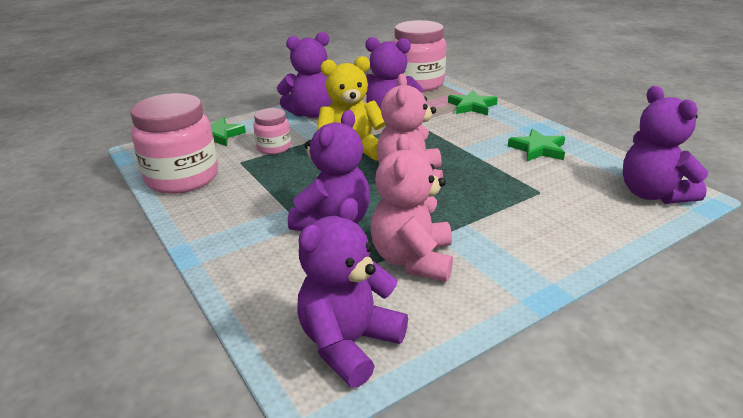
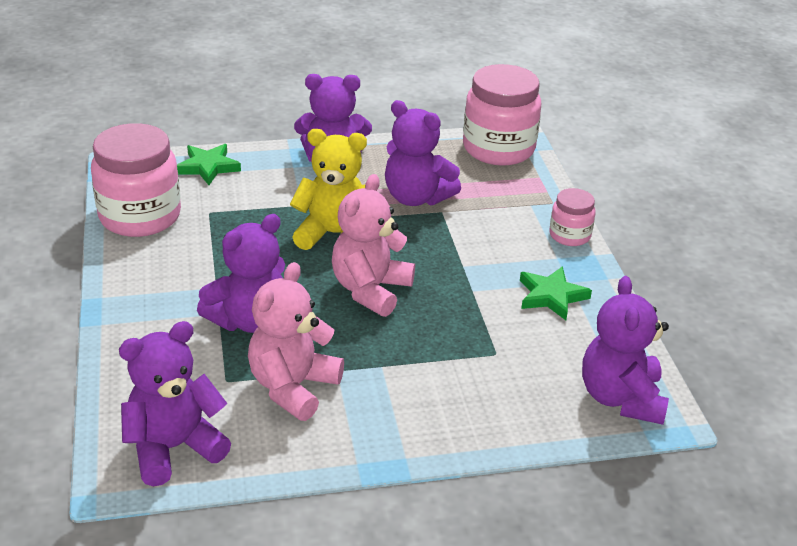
camera: 20 degrees right, 5 degrees up
(274, 148) = (256, 203): pink jar -> pink jar (569, 235)
(472, 106) = (533, 206): green star -> none

